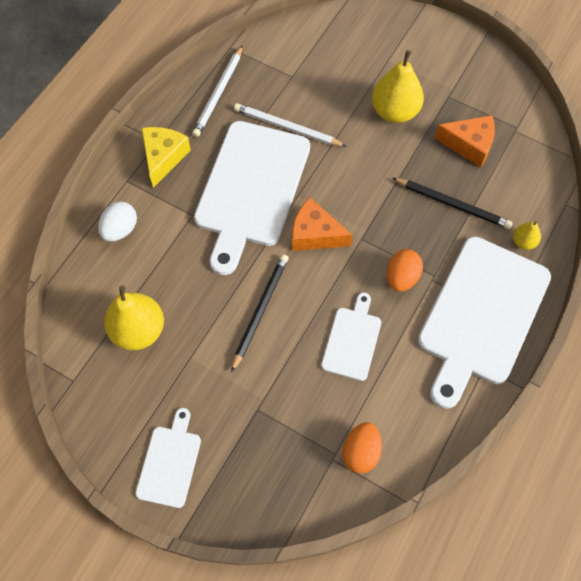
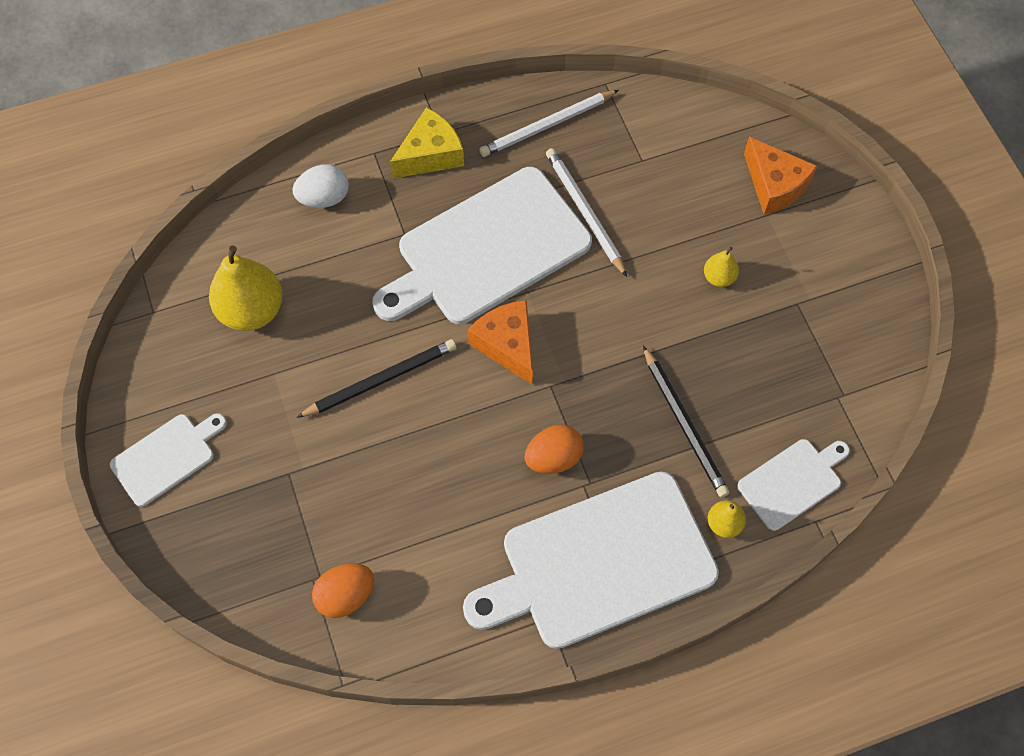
camera: 40 degrees right, 0 degrees up
(352, 340) = (442, 481): white cutting board -> white cutting board (793, 482)
(395, 111) = (719, 277): yellow pear -> yellow pear, size x0.49
(469, 145) = (767, 374): orange cheese -> orange cheese (774, 185)

